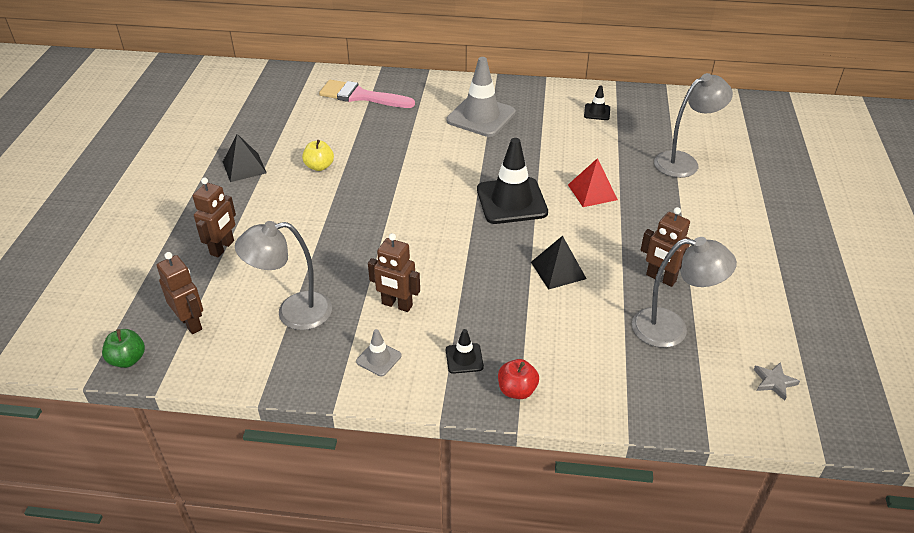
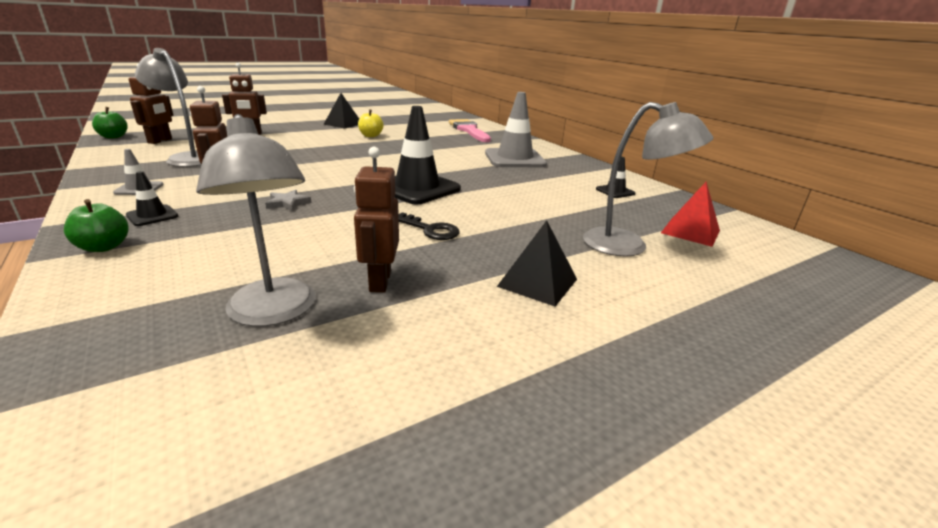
camera: 50 degrees right, 15 degrees down
(517, 390) = (104, 247): red apple -> green apple
(558, 270) = (332, 225): black pyramid -> black pyramid (537, 282)
(592, 192) = (486, 214): red pyramid -> red pyramid (690, 231)
(600, 228) = (430, 230): none -> black key
(774, 382) = (181, 457): grey star -> grey star (287, 203)

